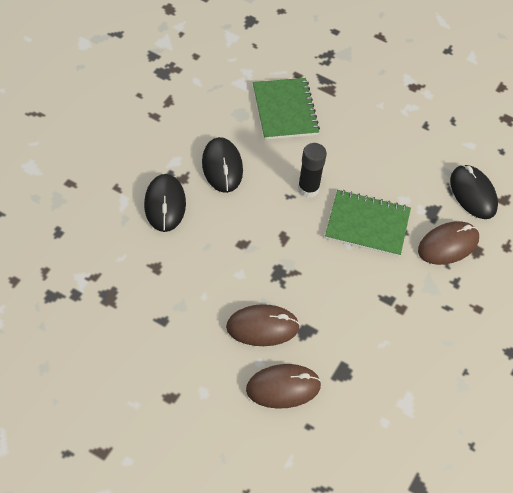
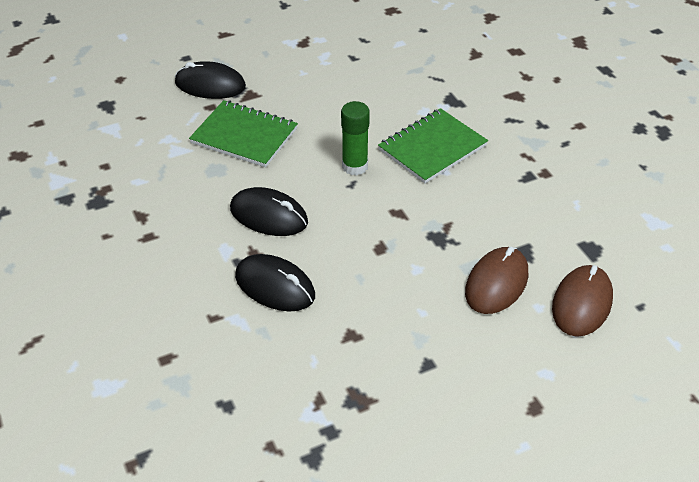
camera: 50 degrees left, 10 degrees down
(308, 189) = (355, 166): black glue stick -> green glue stick
(448, 245) = (497, 109): brown mouse -> none
(473, 194) = (454, 67): black mouse -> black mouse (210, 85)

